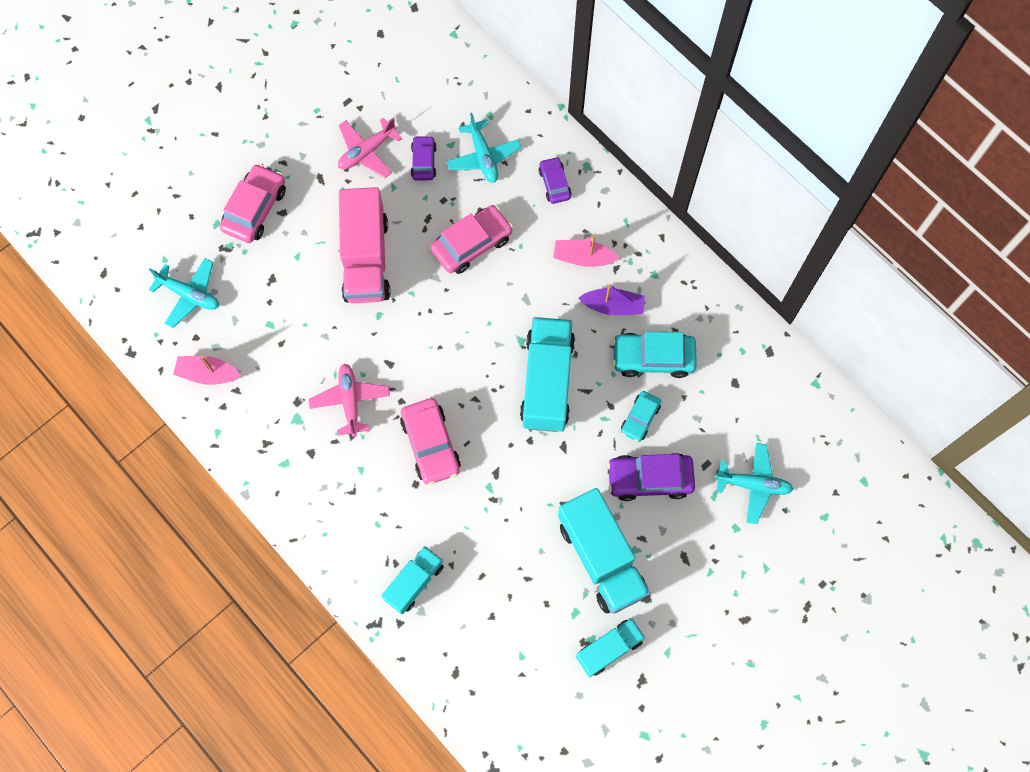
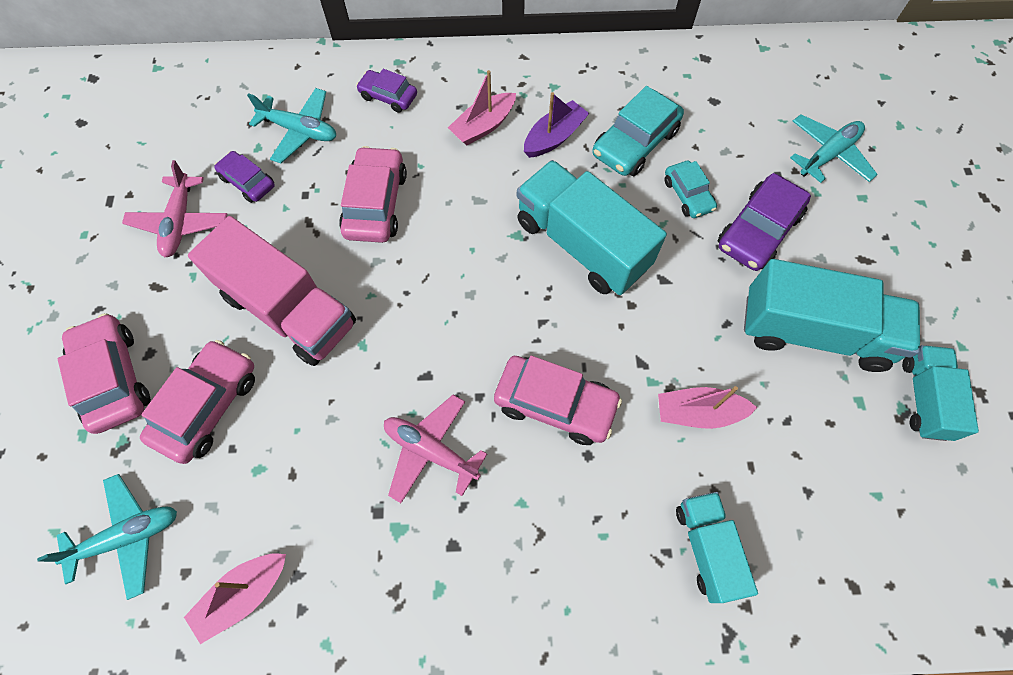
camera: 50 degrees left, 5 degrees down
(280, 269) = (207, 406): none -> pink car
(491, 525) = (698, 412): none -> pink boat

